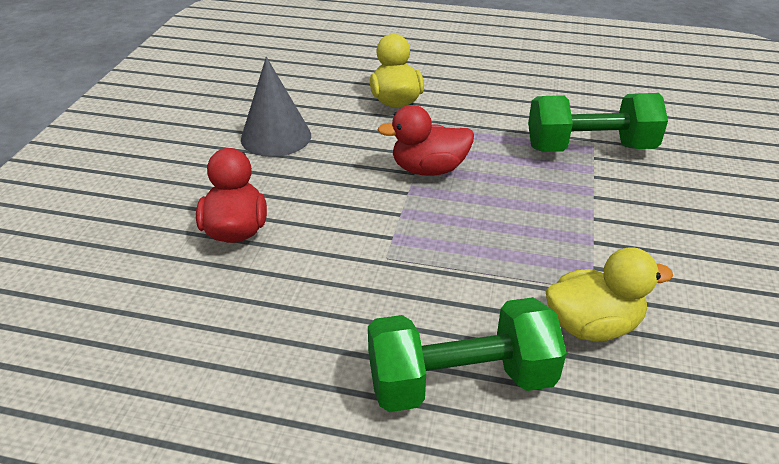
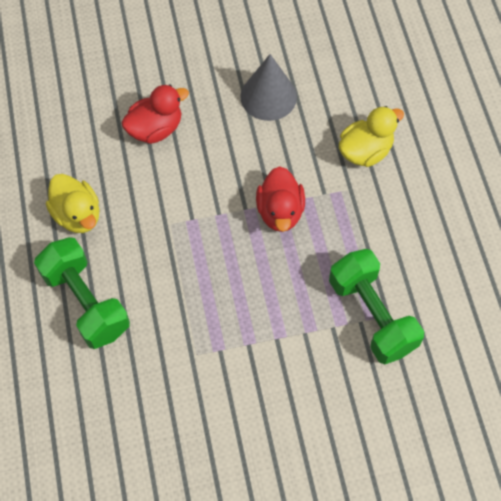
camera: 65 degrees right, 25 degrees up
(428, 169) = (280, 212): red duck -> red duck turned 150 degrees counterclockwise
(592, 325) = (161, 361): yellow duck -> yellow duck (77, 215)

